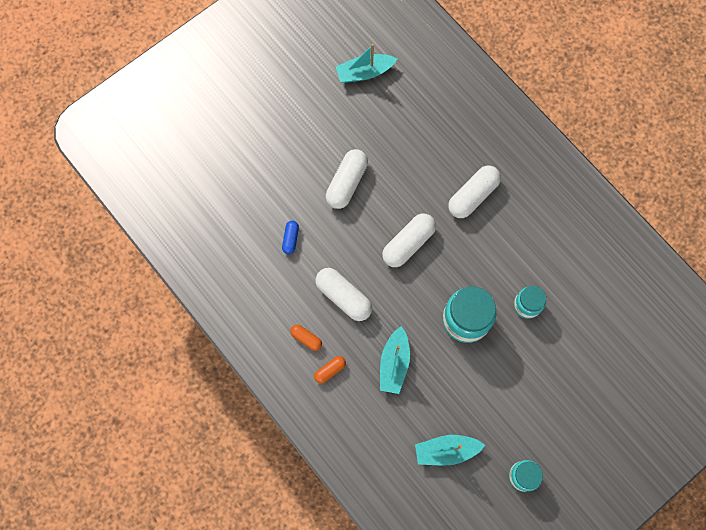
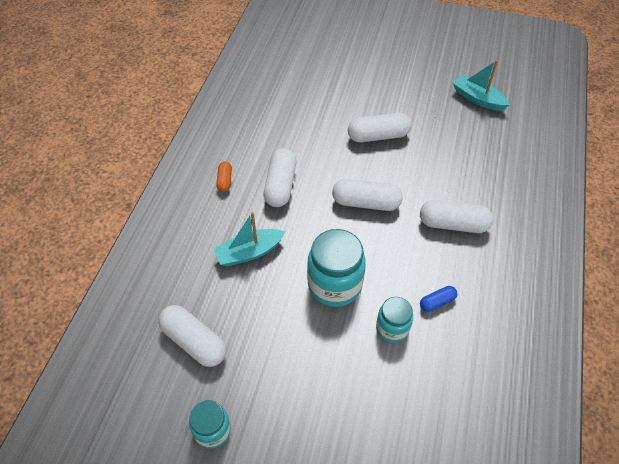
camera: 55 degrees right, 20 degrees down
(290, 239) = (300, 128): blue capsule -> blue capsule (437, 302)
(330, 370) = (208, 211): orange capsule -> none
(446, 450) = (194, 342): turquoise boat -> white capsule

